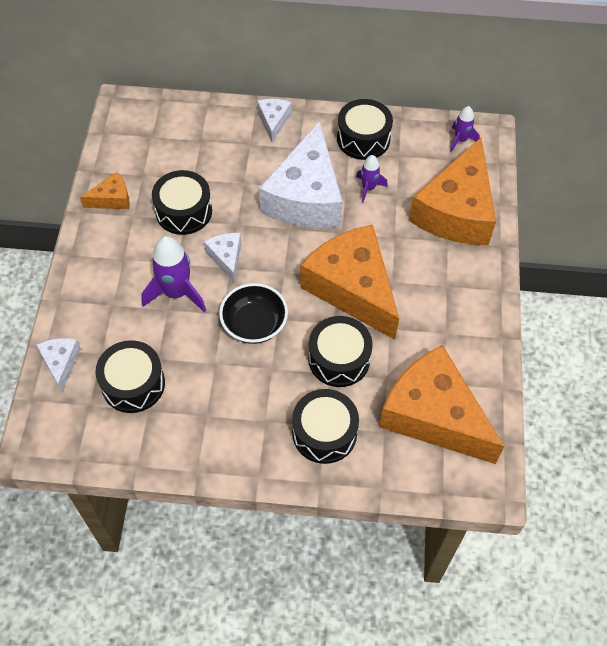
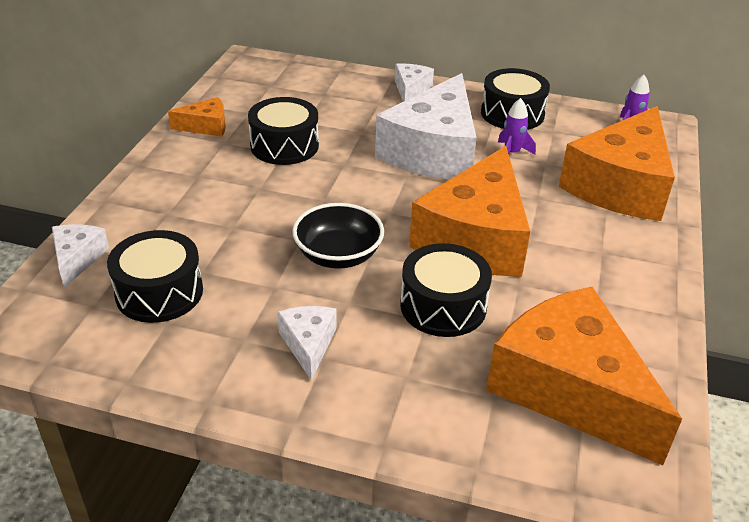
camera: 10 degrees right, 20 degrees down
(176, 293) = (249, 213): purple rocket -> none
(226, 257) = (322, 190): white cheese -> white cheese (308, 344)
(324, 433) = (405, 385): black drum -> none
(352, 288) = (475, 238): orange cheese -> orange cheese turned 135 degrees counterclockwise

